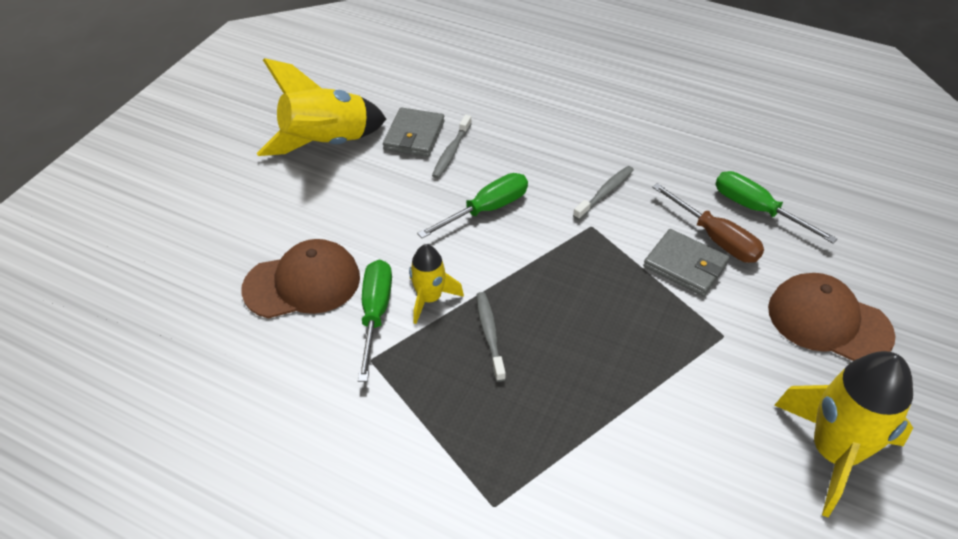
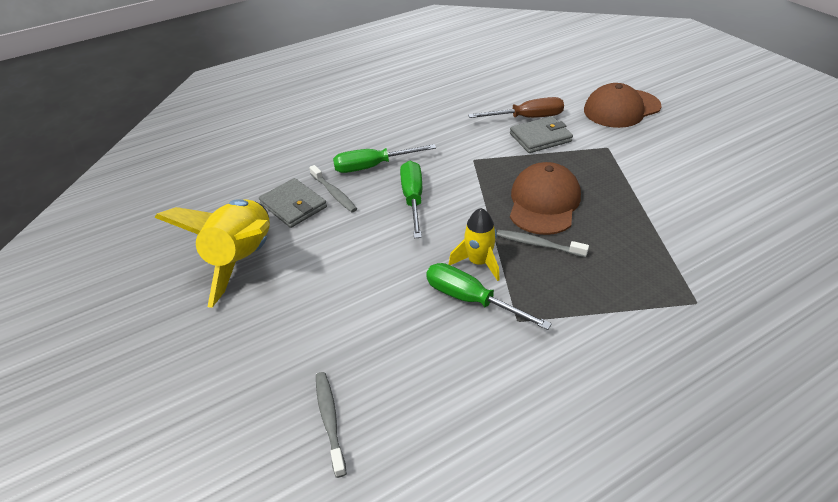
camera: 55 degrees left, 5 degrees down
(302, 283) = (399, 335): brown cap -> brown cap (544, 202)
(605, 193) = (448, 142): grey toothbrush -> grey toothbrush (330, 420)
(757, 210) = (517, 95): green screwdriver -> green screwdriver (373, 166)
(833, 452) = (716, 146): yellow rocket -> none

